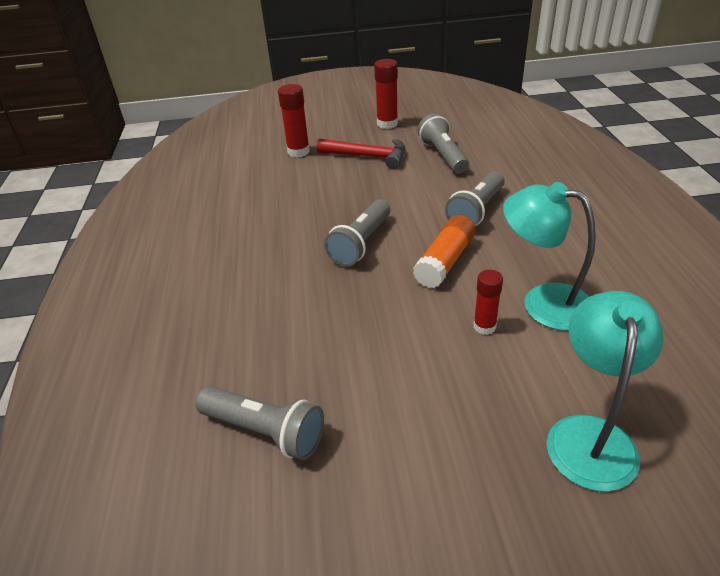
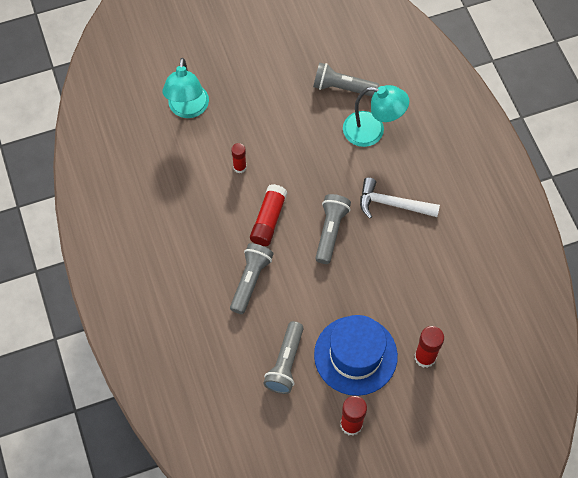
camera: 165 degrees right, 25 degrees up
(265, 261) = (392, 204): none -> white hammer
(368, 156) = (355, 355): red hammer -> blue hat
(443, 156) = (285, 363): grey flashlight -> grey flashlight turned 45 degrees clockwise
(445, 262) = (268, 220): orange glue stick -> red glue stick
(543, 302) = (205, 191): turquoise lamp -> turquoise lamp (372, 131)

